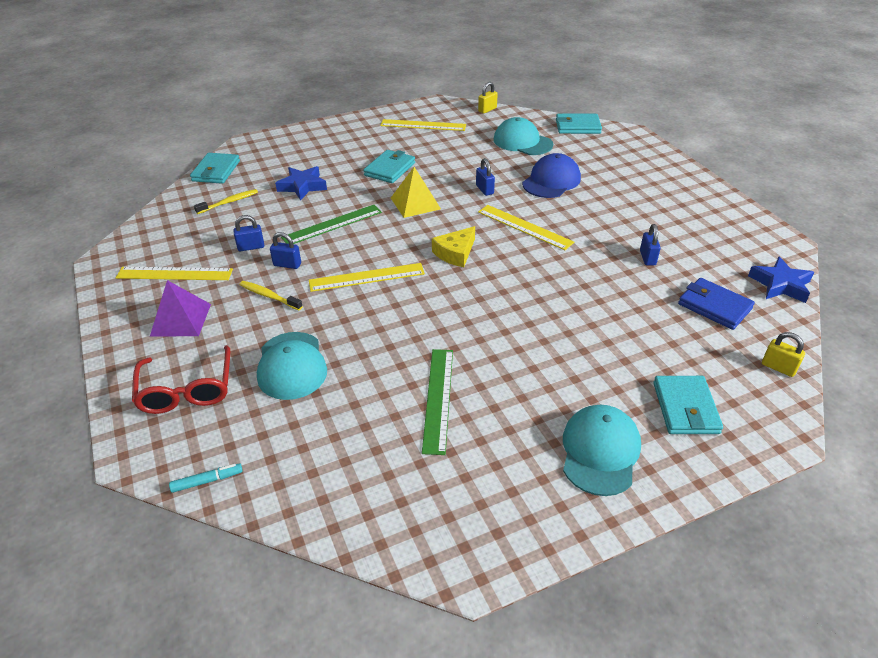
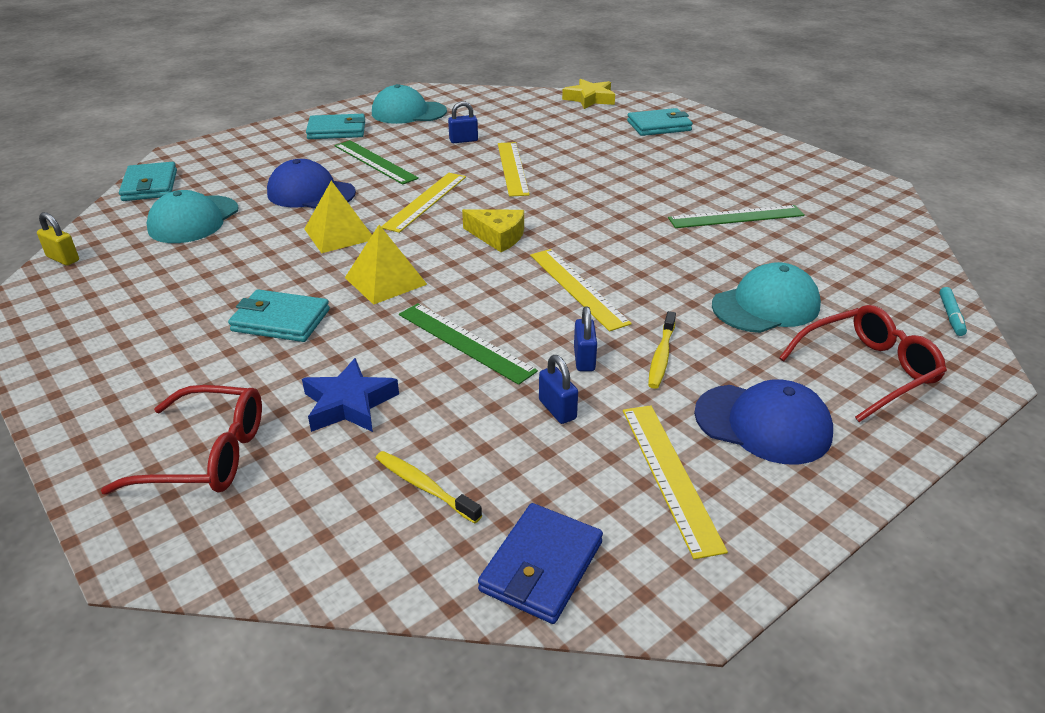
camera: 105 degrees left, 5 degrees down
(181, 319) = (763, 424): purple pyramid -> blue cap
(207, 481) = (950, 316): turquoise marker -> turquoise marker turned 135 degrees counterclockwise
(216, 171) = (293, 558): turquoise wallet -> turquoise wallet (337, 130)
(293, 152) = (206, 455): none -> red glasses
(423, 125) = (109, 313): yellow ruler -> yellow ruler (512, 168)
(484, 190) = (339, 234): blue padlock -> yellow pyramid
(600, 451) = (730, 151): turquoise cap -> turquoise cap (408, 112)
(604, 209) = (375, 162): none -> green ruler
(714, 306) = (526, 116): blue wallet -> blue wallet (541, 566)
(778, 367) = (589, 99): yellow padlock -> yellow star
(780, 285) = (482, 95): blue star -> none

